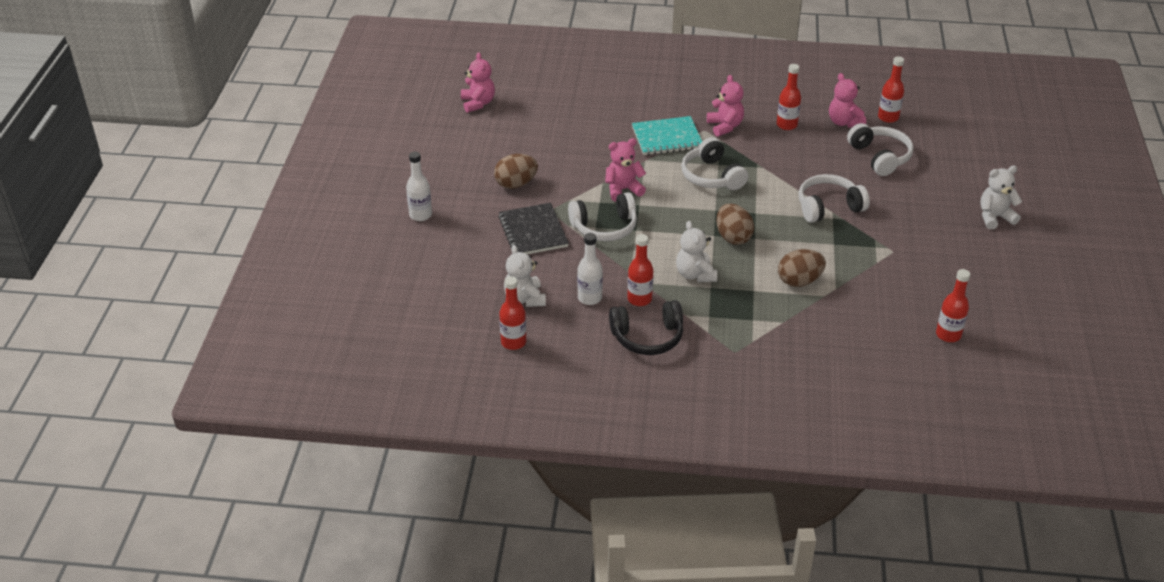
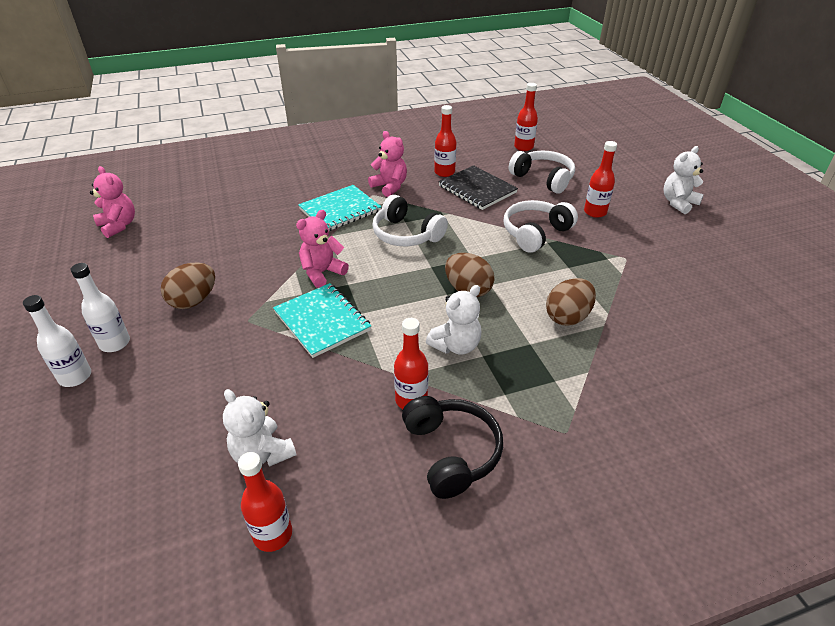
camera: 25 degrees left, 0 degrees up
(533, 231) = (237, 353): black notebook -> black notebook (477, 189)
(589, 298) = (349, 421): white bottle -> white bottle (115, 343)
(604, 227) = (322, 321): white headphones -> turquoise notebook
(647, 337) = (451, 452): black headphones -> black headphones turned 75 degrees counterclockwise
(695, 274) = (456, 345): white teddy bear -> white teddy bear turned 90 degrees counterclockwise
(844, 122) = (491, 159): pink teddy bear -> none
(948, 335) = (752, 328): red bottle -> red bottle (595, 212)

